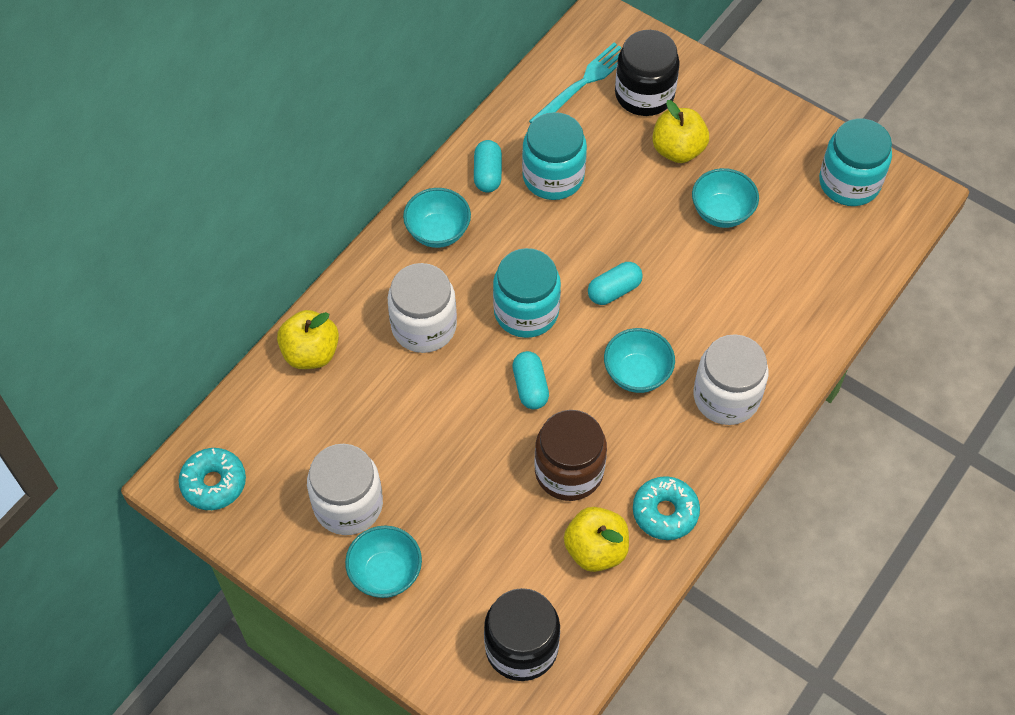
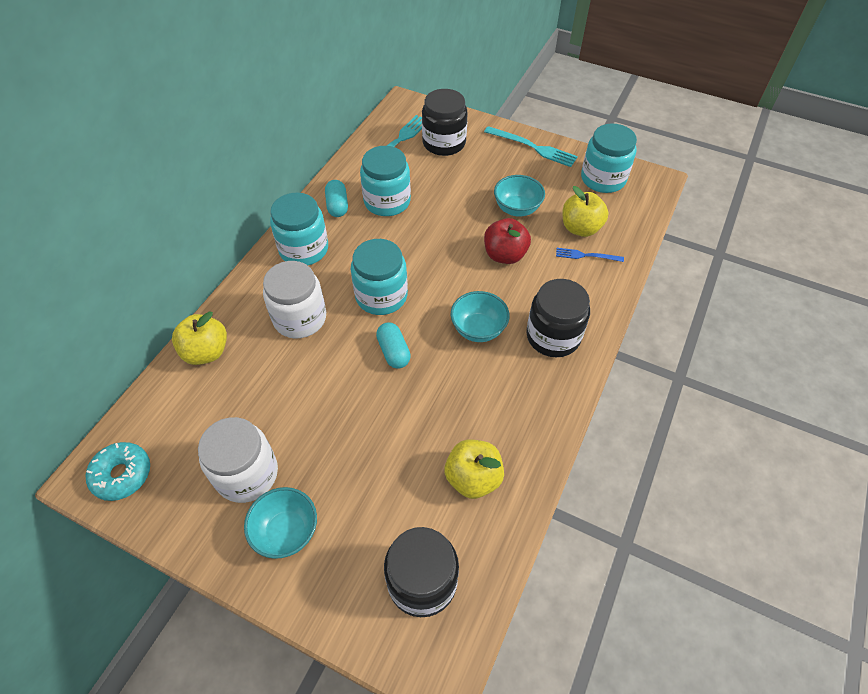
camera: 10 degrees left, 5 degrees down
(438, 232) = (304, 249): turquoise bowl -> turquoise jar
(569, 471) = (437, 414): brown jar -> none
(614, 290) = (447, 271): turquoise capsule -> none
(665, 512) = (525, 436): turquoise donut -> none
(678, 150) = (475, 173): yellow apple -> yellow apple (580, 228)
(691, 278) = (505, 255): none -> red apple
(726, 397) = (553, 336): white jar -> black jar
(765, 118) = (533, 147): none -> turquoise fork
(796, 294) = (586, 255): none -> blue fork

